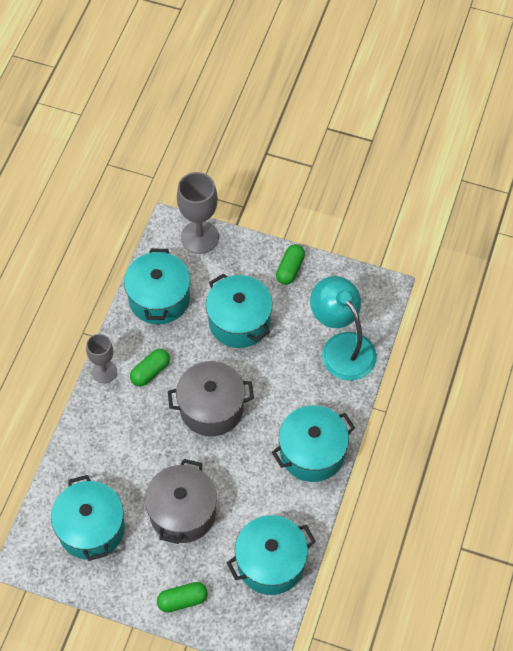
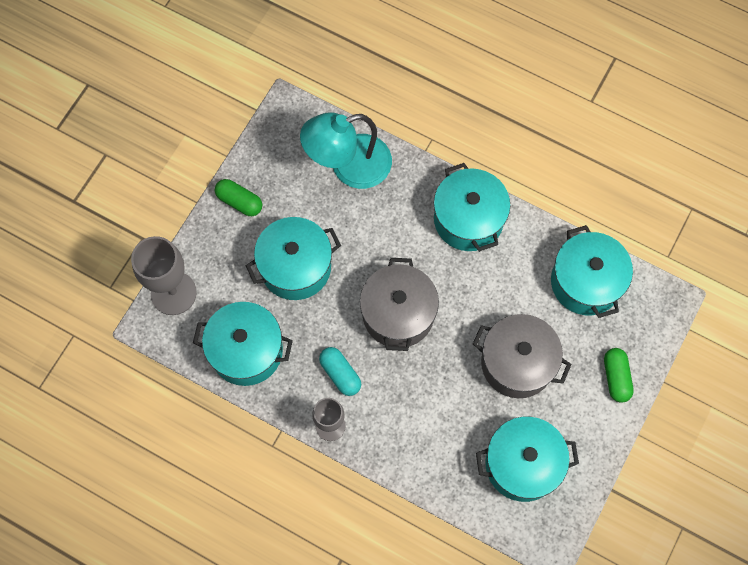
camera: 80 degrees left, 10 degrees up
(150, 371) = (340, 374): green capsule -> turquoise capsule

